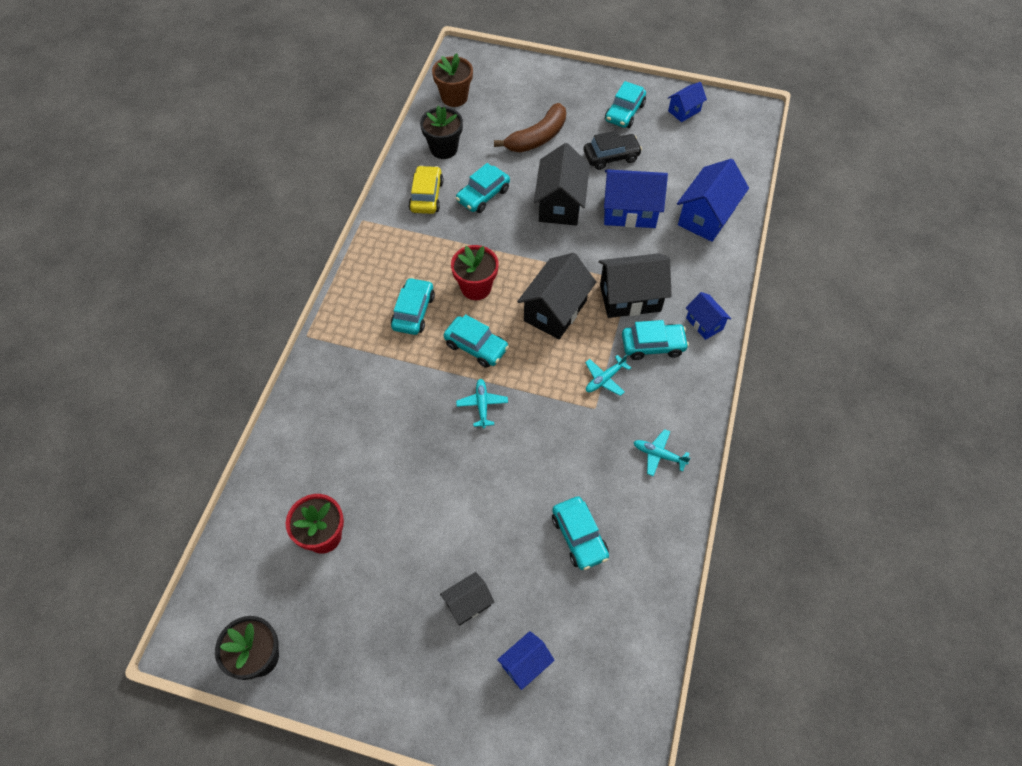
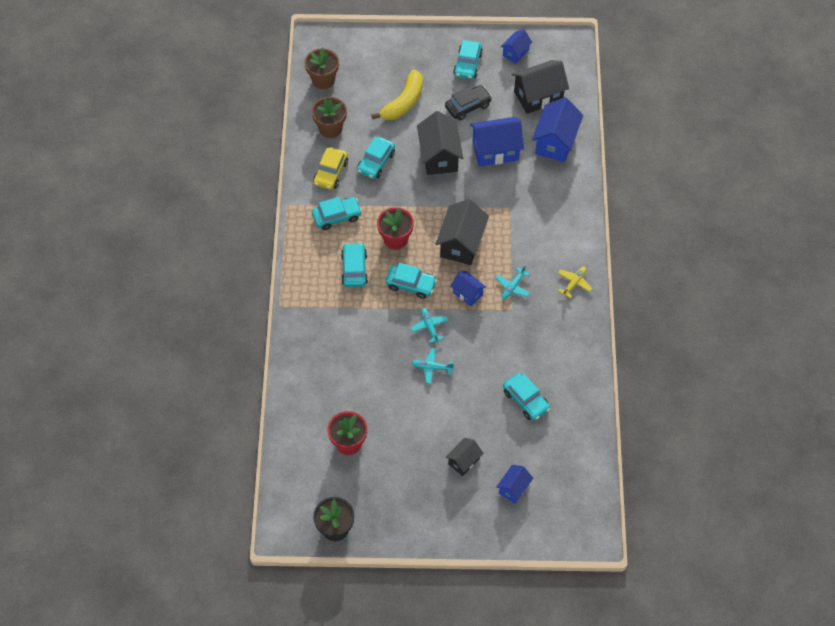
camera: 15 degrees left, 0 degrees up
(426, 196) = (331, 173): yellow car -> yellow car turned 150 degrees counterclockwise
(444, 148) = (330, 128): black flower pot -> brown flower pot
(537, 138) = (403, 102): brown banana -> yellow banana
(630, 298) = (514, 221): black house -> black house (538, 96)
(653, 345) = (541, 253): turquoise car -> turquoise car (337, 216)
(658, 455) = (565, 332): turquoise plane -> turquoise plane (431, 367)
(686, 392) = (574, 283): none -> yellow plane
(704, 323) = (574, 228): blue house -> blue house (467, 293)

